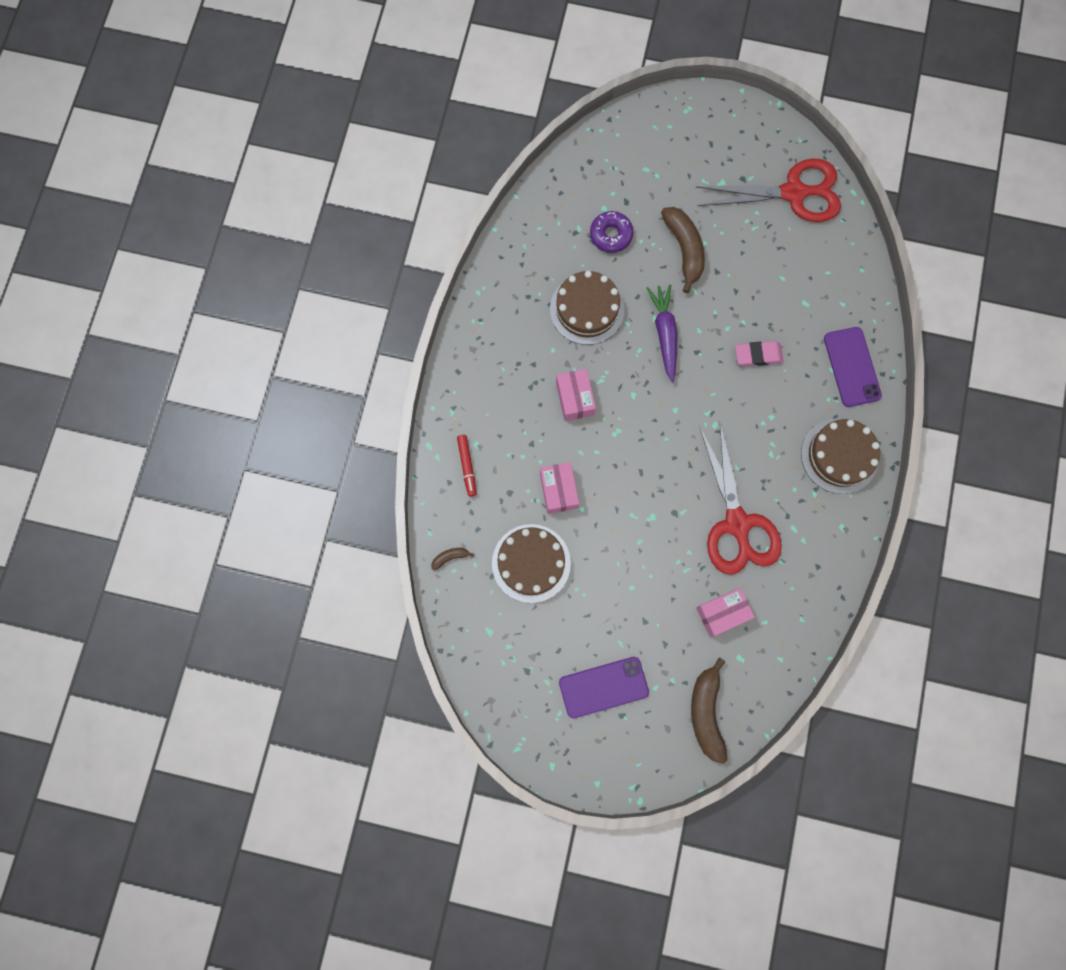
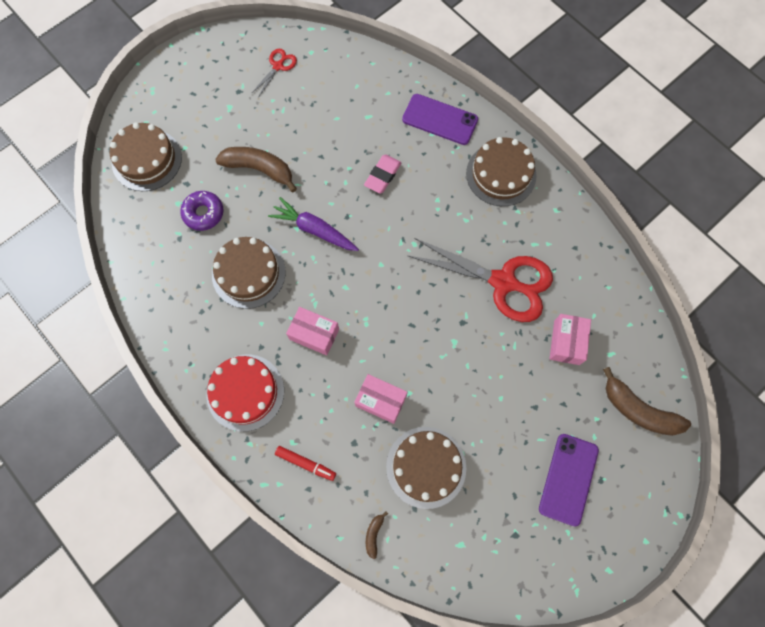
camera: 55 degrees left, 5 degrees down
(489, 379) = (245, 392): none -> red cake
(622, 154) = (147, 160): none -> brown cake
(793, 193) = (278, 66): red scissors -> red scissors, size x0.45

